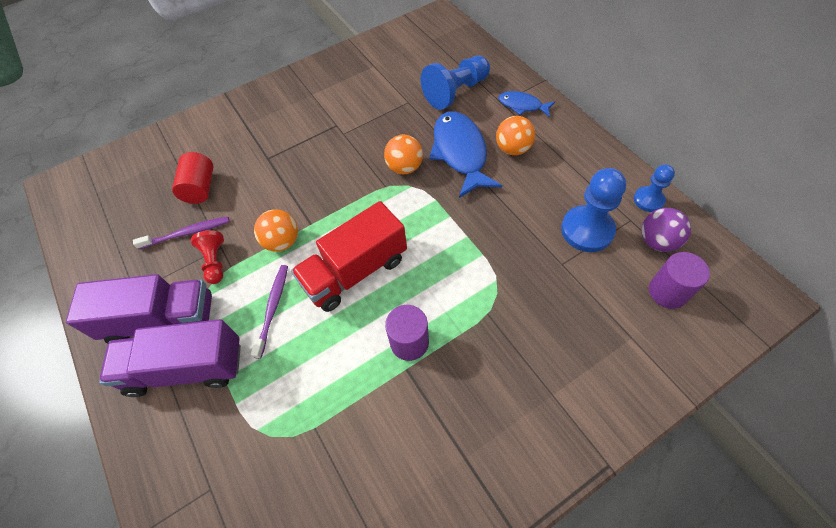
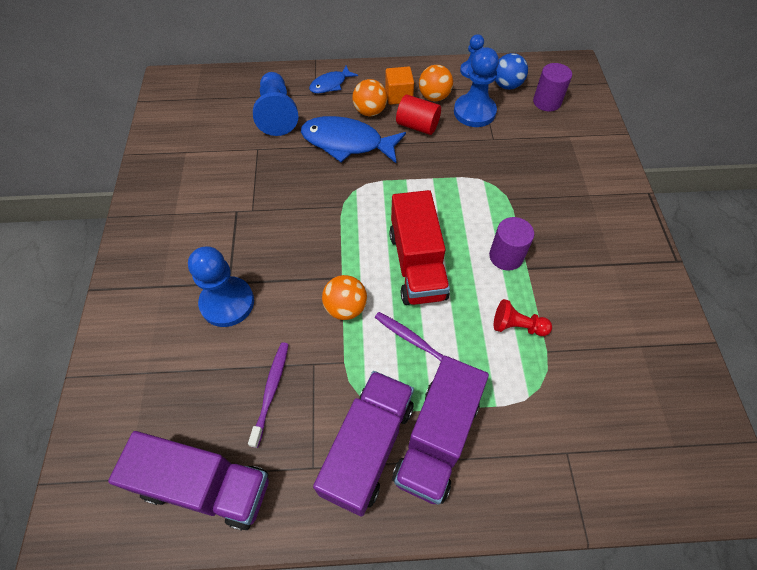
camera: 65 degrees left, 0 degrees up
(102, 236) = (205, 486): none -> purple truck
(200, 188) = (217, 359): red cylinder -> red cylinder (417, 126)
(215, 262) = (328, 374): red pawn -> red pawn (517, 326)
(249, 167) = (227, 303): none -> blue pawn
(404, 167) = (332, 184): orange ball -> orange ball (434, 97)
(553, 159) = (399, 96): none -> orange cube
(657, 241) = (506, 85): purple ball -> blue ball

